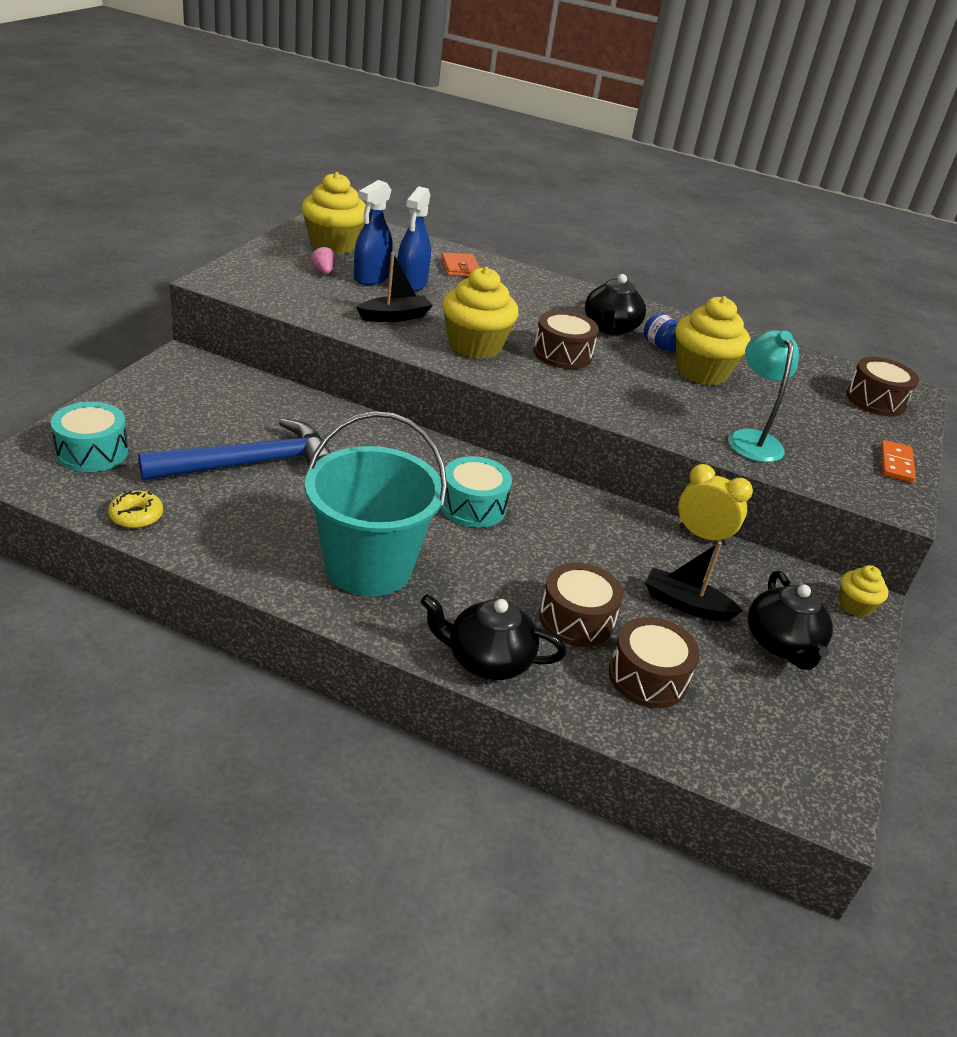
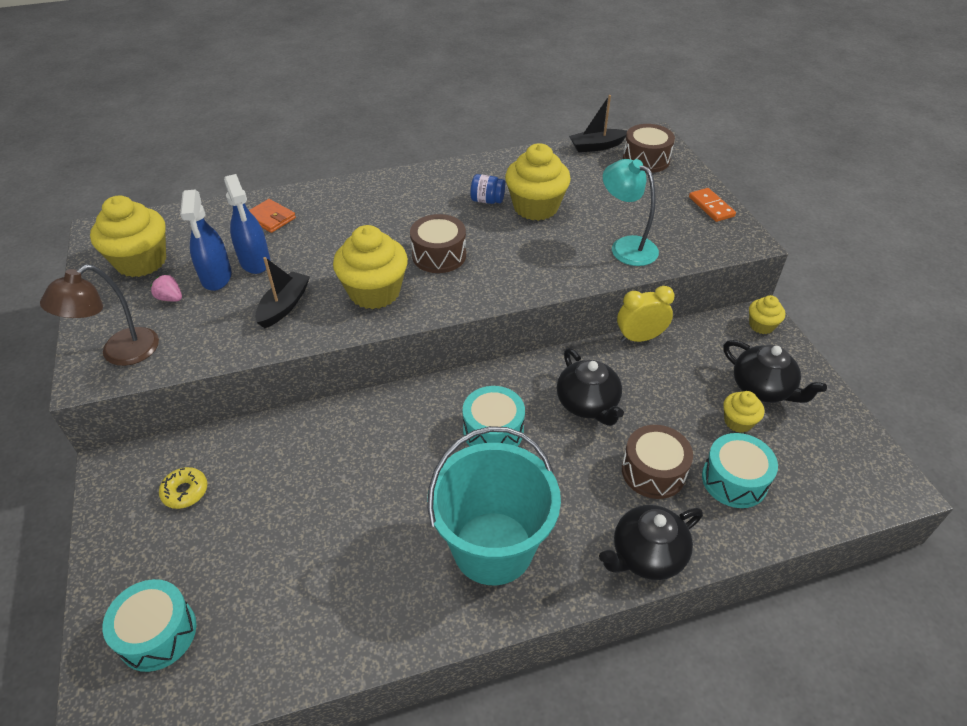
camera: 35 degrees left, 10 degrees up
(136, 516) = (276, 662): yellow donut -> yellow donut (185, 492)
(249, 463) = (299, 529): blue hammer -> none
(250, 280) = (120, 353): none -> brown lamp
(610, 328) = (439, 206): black teapot -> black teapot (588, 404)
(648, 677) = (734, 480): brown drum -> turquoise drum
(686, 605) = (691, 403): black boat -> black boat (597, 146)
(716, 647) = (738, 422): none -> yellow cupcake

